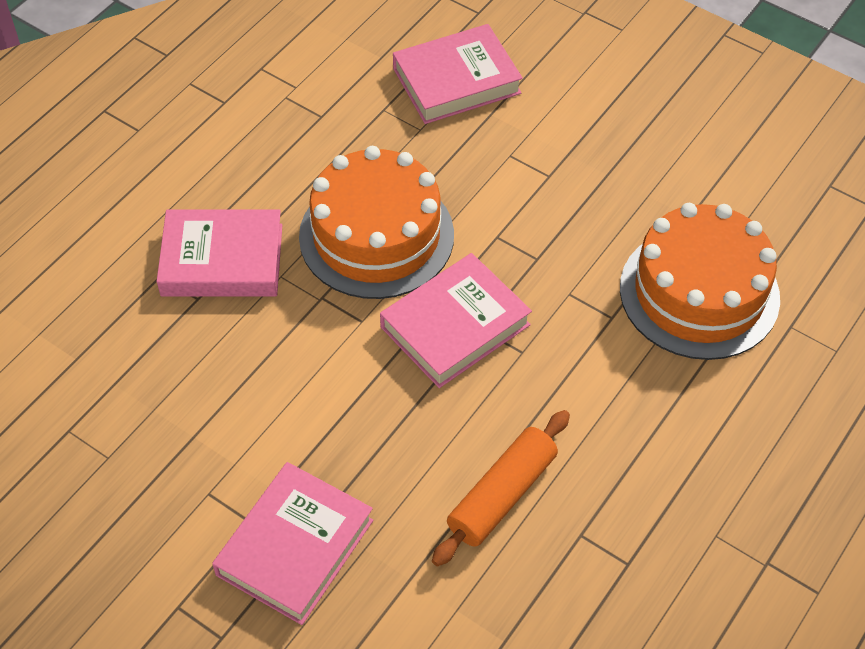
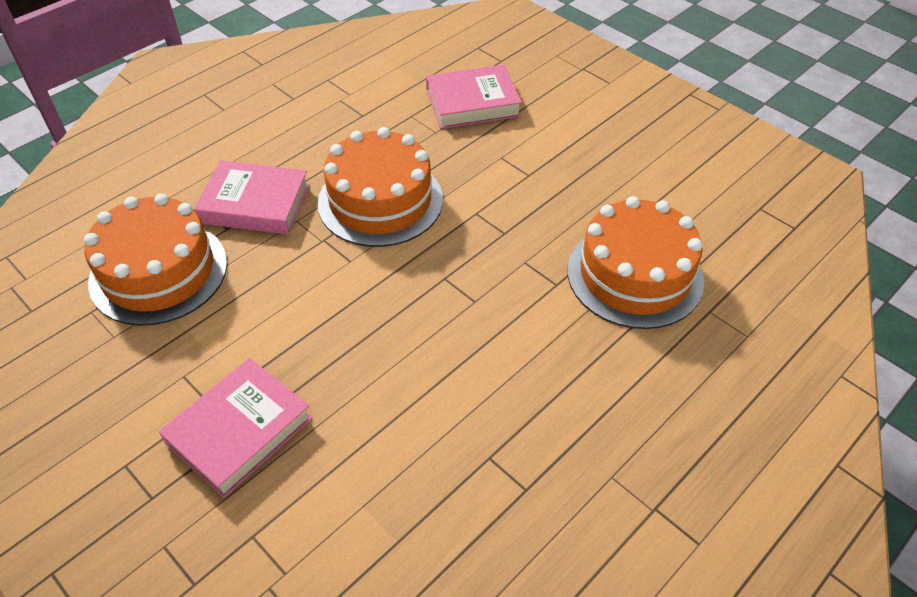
camera: 10 degrees right, 5 degrees down
(133, 368) = (158, 272): none -> orange cake
(455, 326) = (424, 274): pink book -> none
(501, 495) = (428, 413): orange rolling pin -> none

